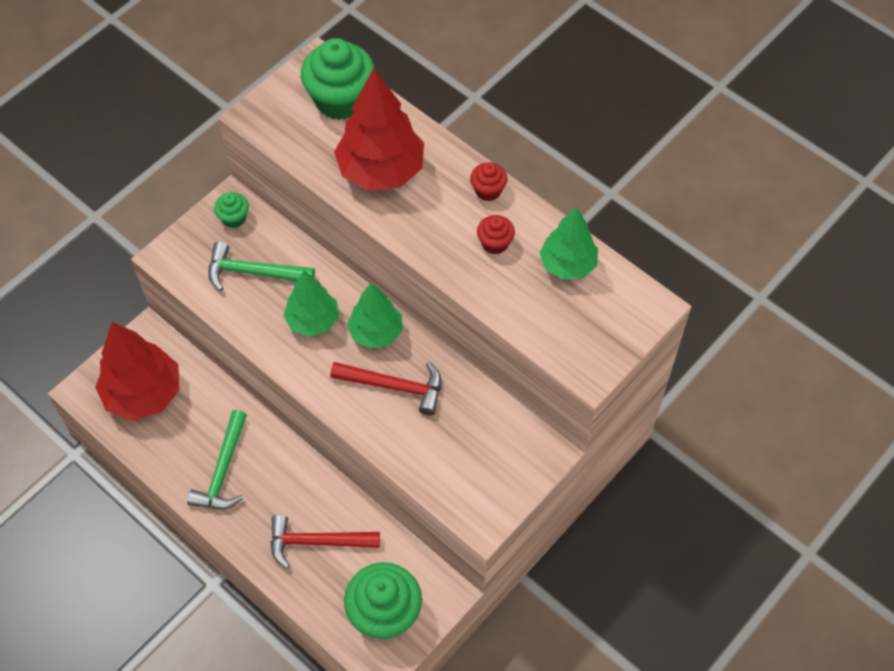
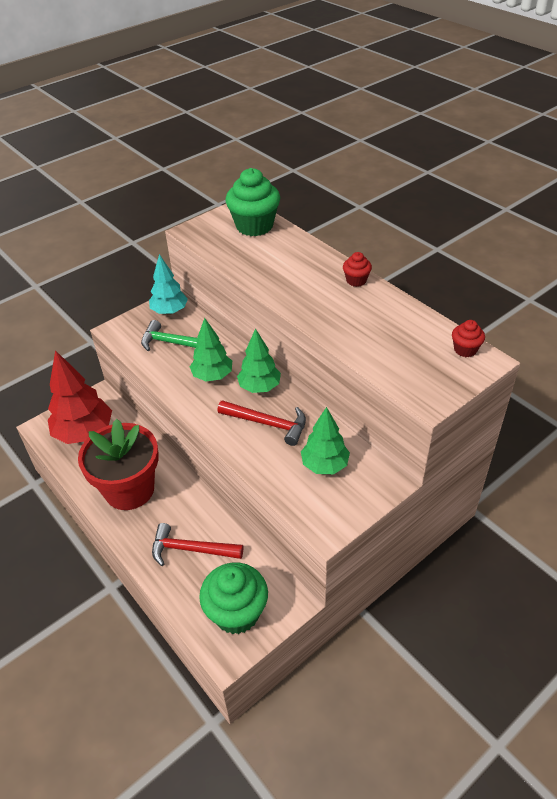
camera: 10 degrees right, 15 degrees down
(223, 470) = (129, 489): green hammer -> red flower pot
(234, 218) = (169, 311): green cupcake -> turquoise tree
(381, 171) = (276, 265): red tree -> none
(495, 243) = (358, 311): red cupcake -> red cupcake (465, 350)
(567, 265) = (415, 328): green tree -> green tree (324, 465)

